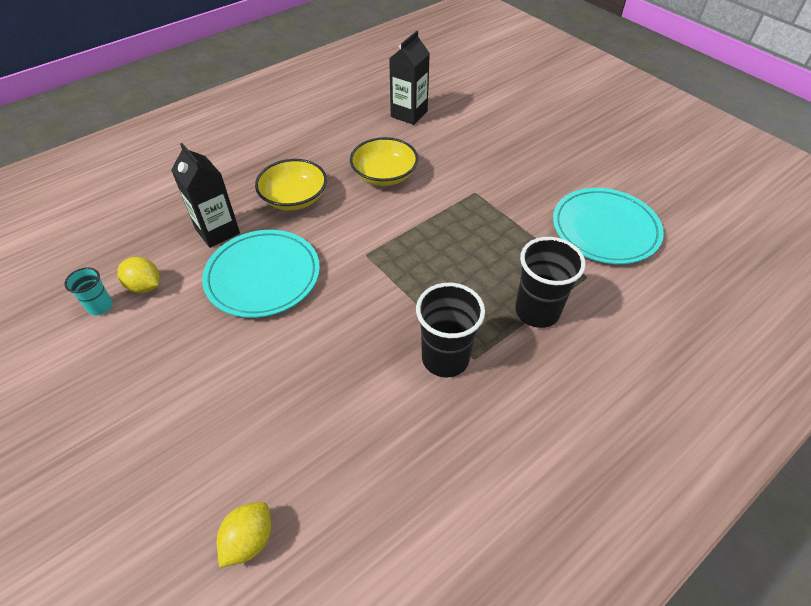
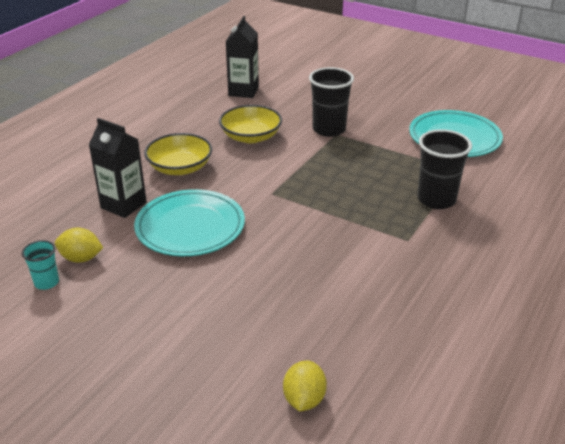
camera: 20 degrees left, 15 degrees down
(445, 358) = (384, 245): black cup -> black cup (329, 129)

